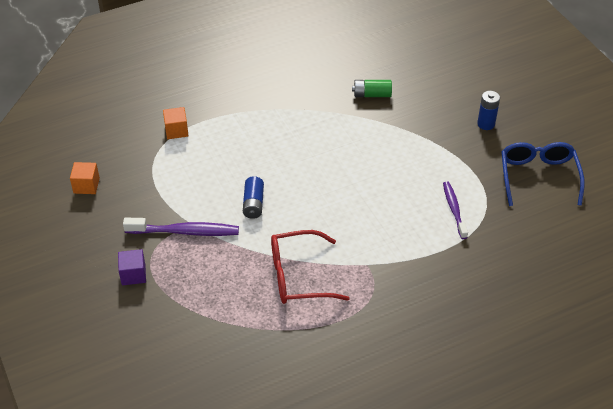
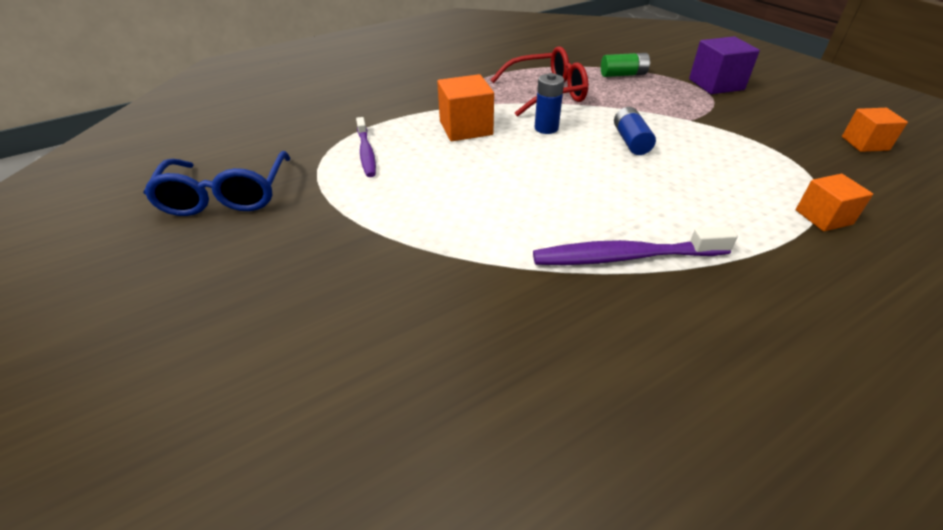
camera: 175 degrees right, 5 degrees down
(133, 274) = (716, 84): purple cube -> purple cube, size x1.53
(185, 232) = (693, 114): purple toothbrush -> purple toothbrush (624, 257)
(372, 94) = (497, 316): green battery -> green battery (623, 74)
(378, 231) = (466, 128): none -> orange cube
(486, 124) = (271, 271): blue battery -> blue battery (546, 128)

